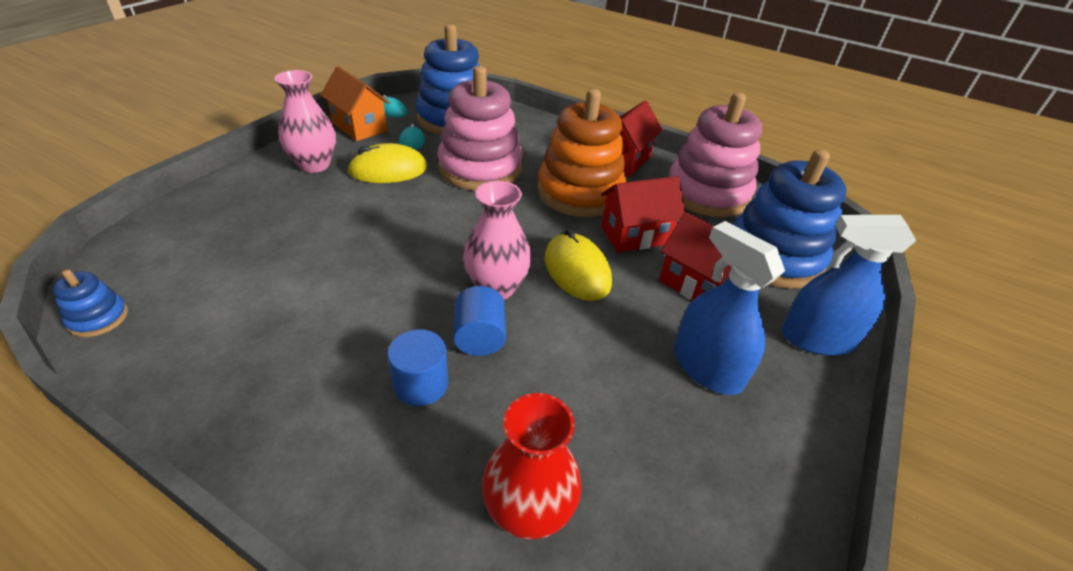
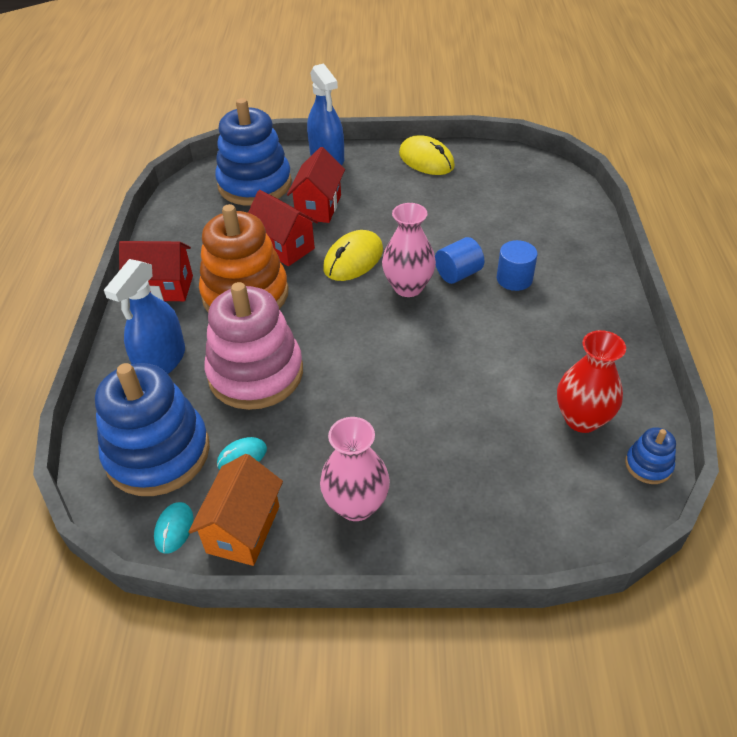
camera: 115 degrees left, 5 degrees up
(388, 170) = (314, 438): yellow mouse -> yellow mouse (426, 160)
(528, 512) = (536, 214): red vase -> red vase (582, 419)
(707, 193) = (187, 229): pink stacking toy -> none
(707, 367) = (390, 188): blue spray bottle -> blue spray bottle (161, 361)

